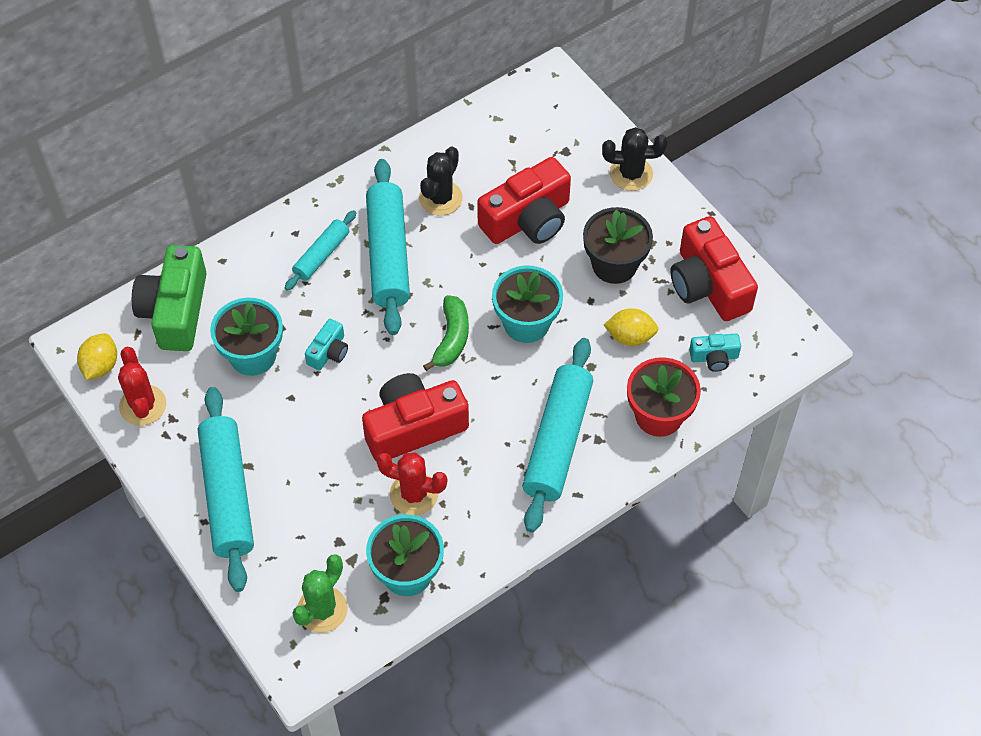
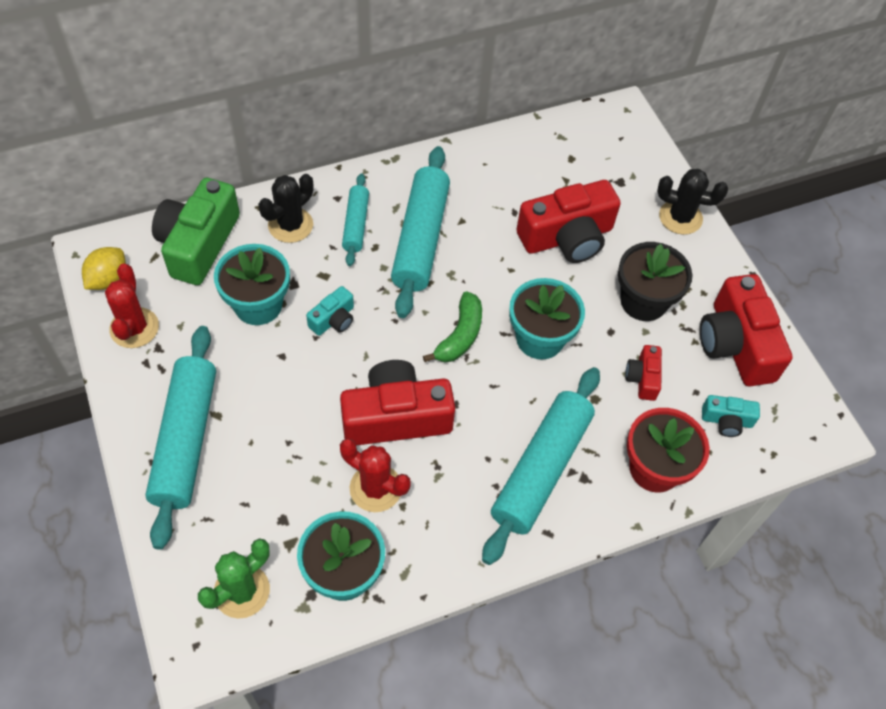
camera: 10 degrees right, 0 degrees up
(321, 255) = (356, 224): turquoise rolling pin -> turquoise rolling pin turned 45 degrees counterclockwise
(440, 198) = (487, 198): black cactus -> black cactus (290, 225)
(630, 337) = (643, 378): yellow lemon -> red camera

